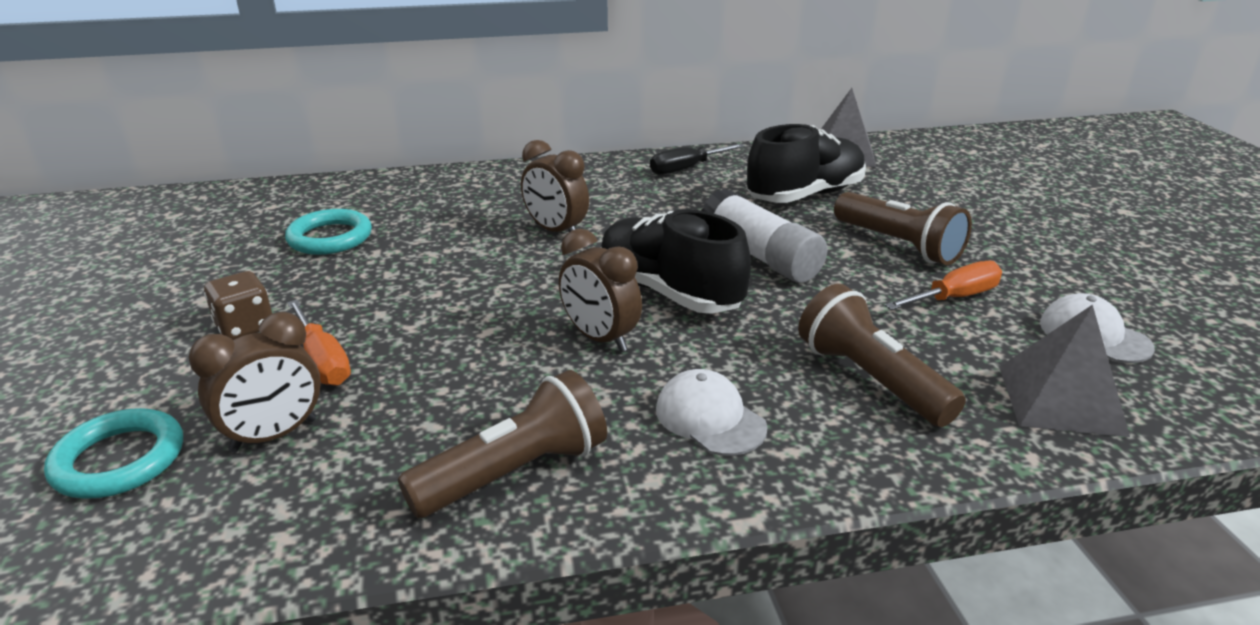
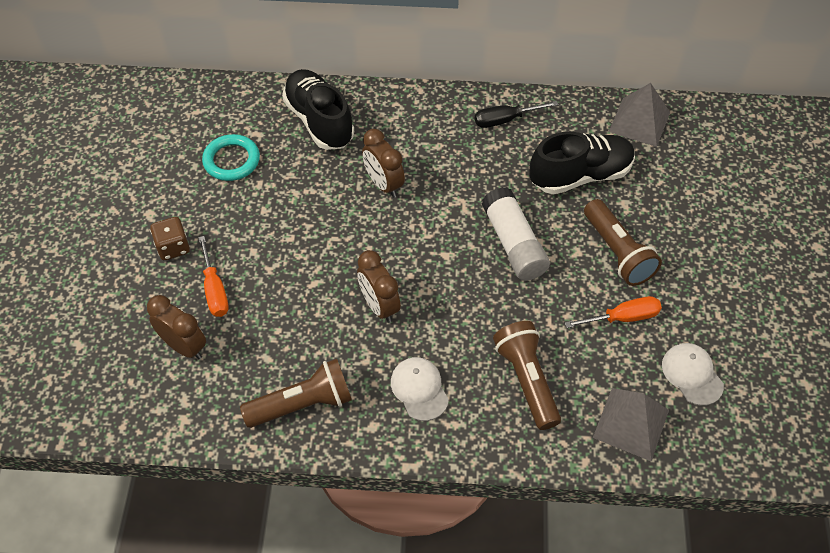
camera: 15 degrees right, 25 degrees up
(119, 460) = (107, 346): turquoise ring -> none
(274, 435) = (184, 346): brown clock -> brown clock turned 120 degrees counterclockwise
(668, 292) = (437, 270): black shoe -> black shoe (319, 121)

